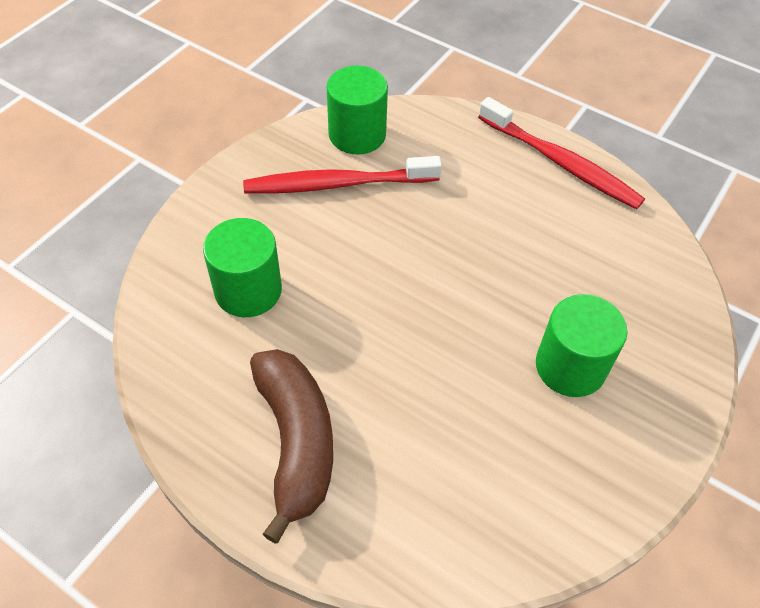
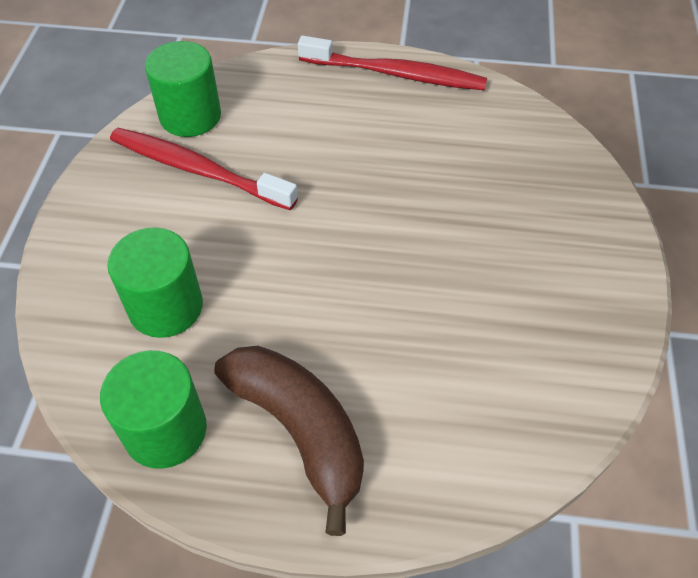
camera: 25 degrees left, 0 degrees up
(337, 184) = (197, 169): red toothbrush -> red toothbrush turned 60 degrees clockwise
(570, 366) = (508, 249): green cylinder -> green cylinder (165, 430)

